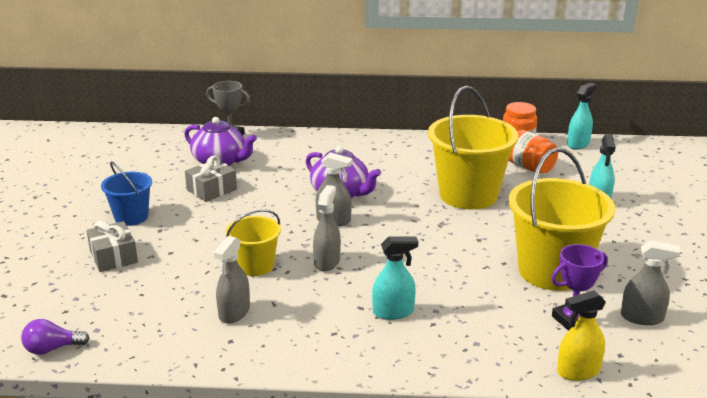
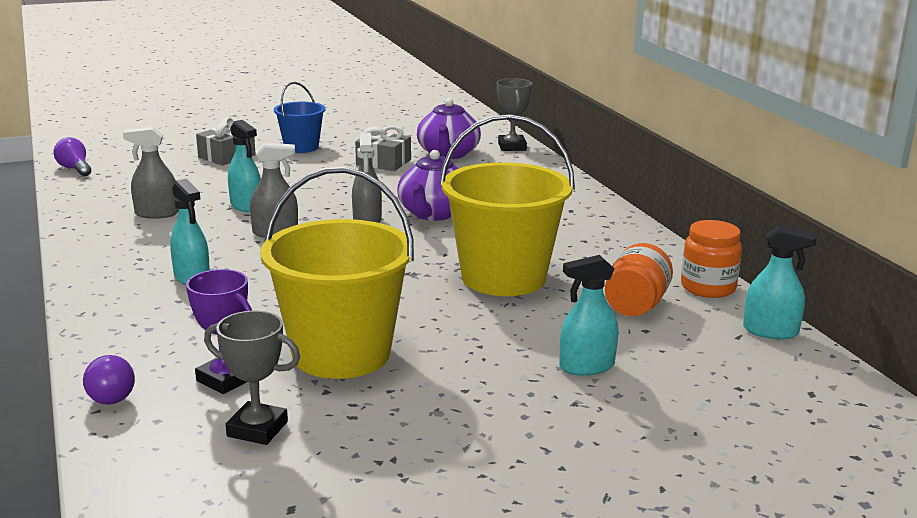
camera: 65 degrees right, 5 degrees down
(255, 266) = (246, 206): yellow bucket -> turquoise spray bottle
(578, 371) = (109, 394): yellow spray bottle -> purple light bulb
(642, 317) = (257, 429): grey spray bottle -> grey trophy

